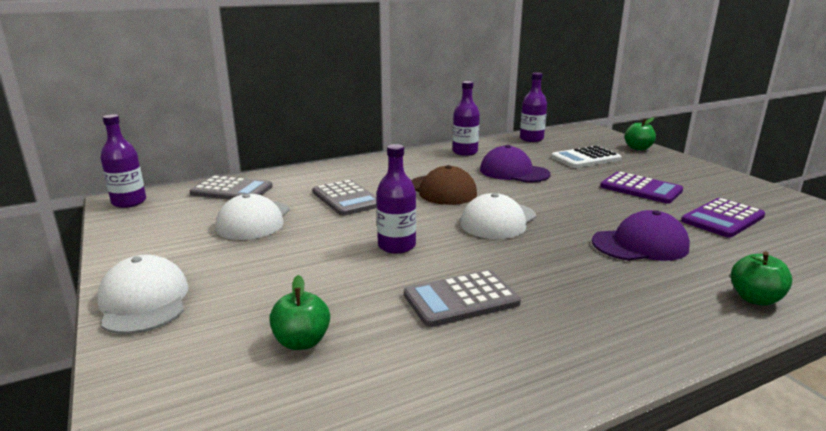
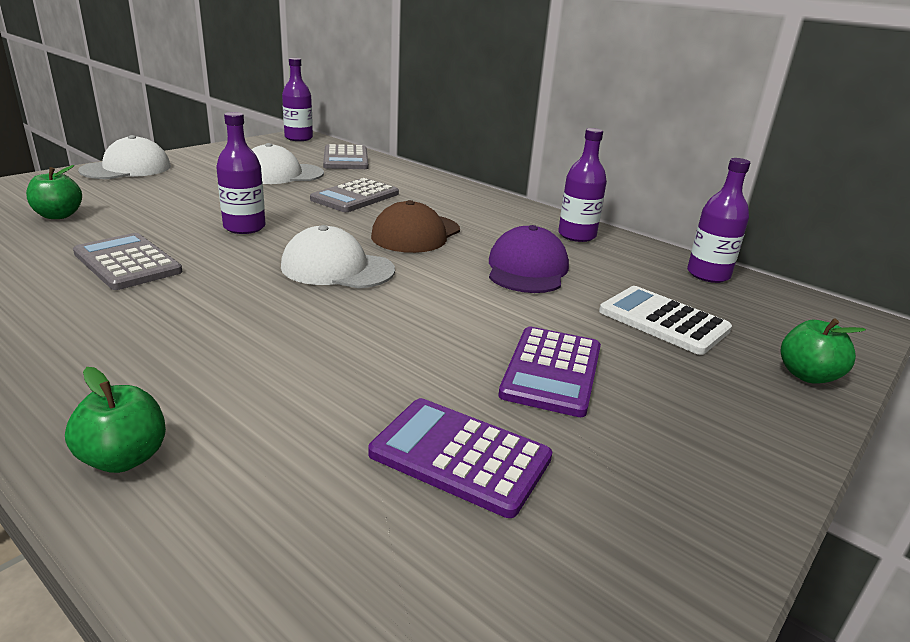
camera: 65 degrees right, 5 degrees up
(640, 244) = (300, 364): purple cap -> none

